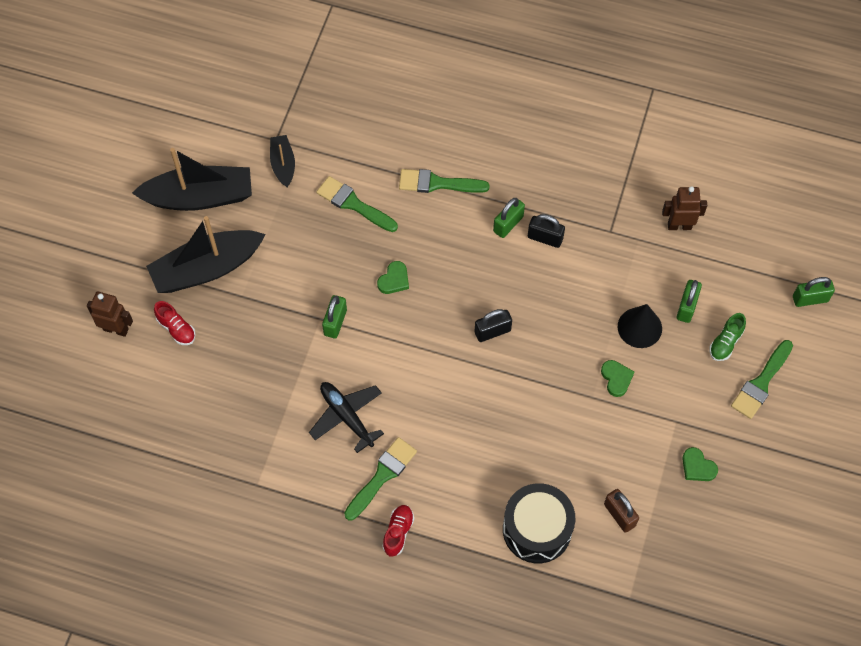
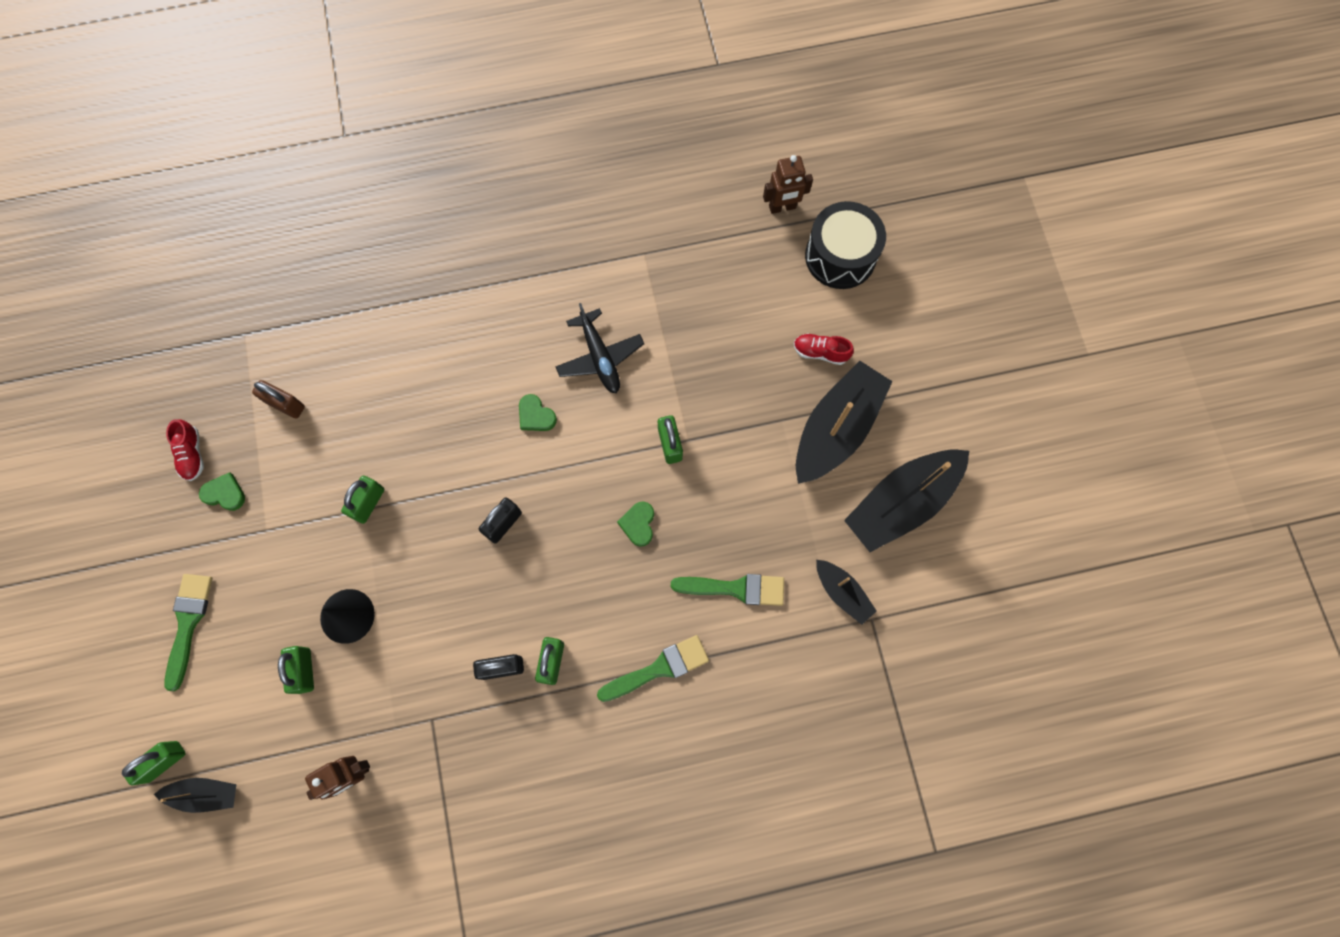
camera: 150 degrees right, 10 degrees up
(116, 329) = (876, 320): brown robot -> brown robot (782, 207)
(346, 416) = (600, 357): black plane -> black plane turned 45 degrees clockwise
(382, 476) = (533, 321): green brush -> none
(398, 532) = (489, 280): red shoe -> red shoe (192, 454)
(537, 529) = (360, 349): black drum -> black drum (840, 256)
(587, 400) = (368, 503): none -> green padlock
(616, 378) = (348, 543): green heart -> green heart (536, 415)
(725, 342) = (244, 650): green shoe -> none
(787, 264) = (205, 793): none -> black boat

